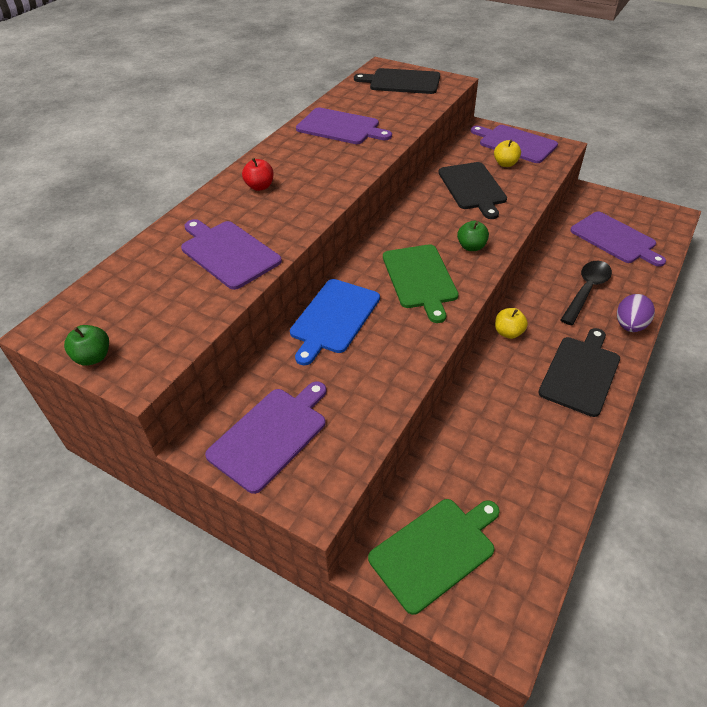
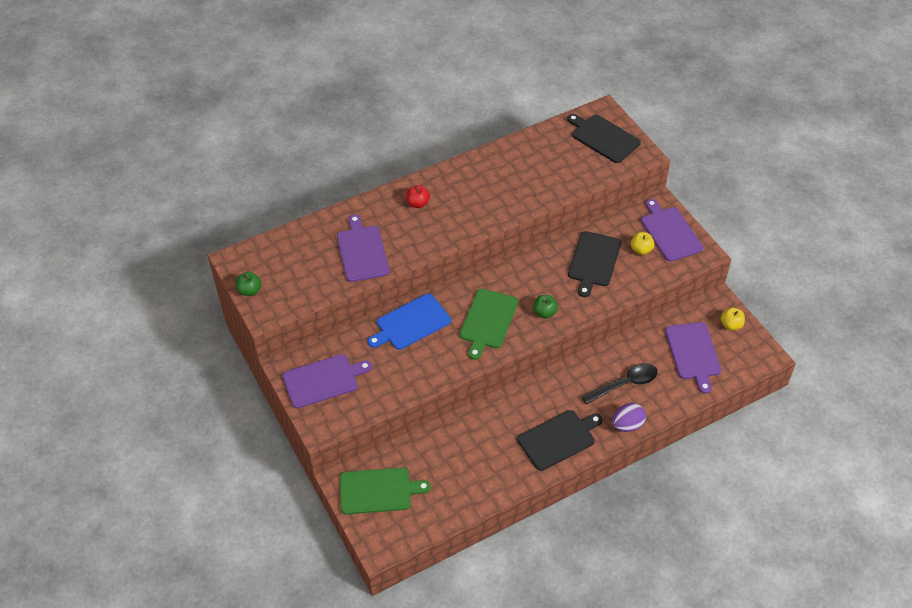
camera: 30 degrees right, 5 degrees up
(340, 127) = (515, 169): purple cutting board -> none
(508, 333) = (538, 387): yellow apple -> yellow apple (731, 325)

